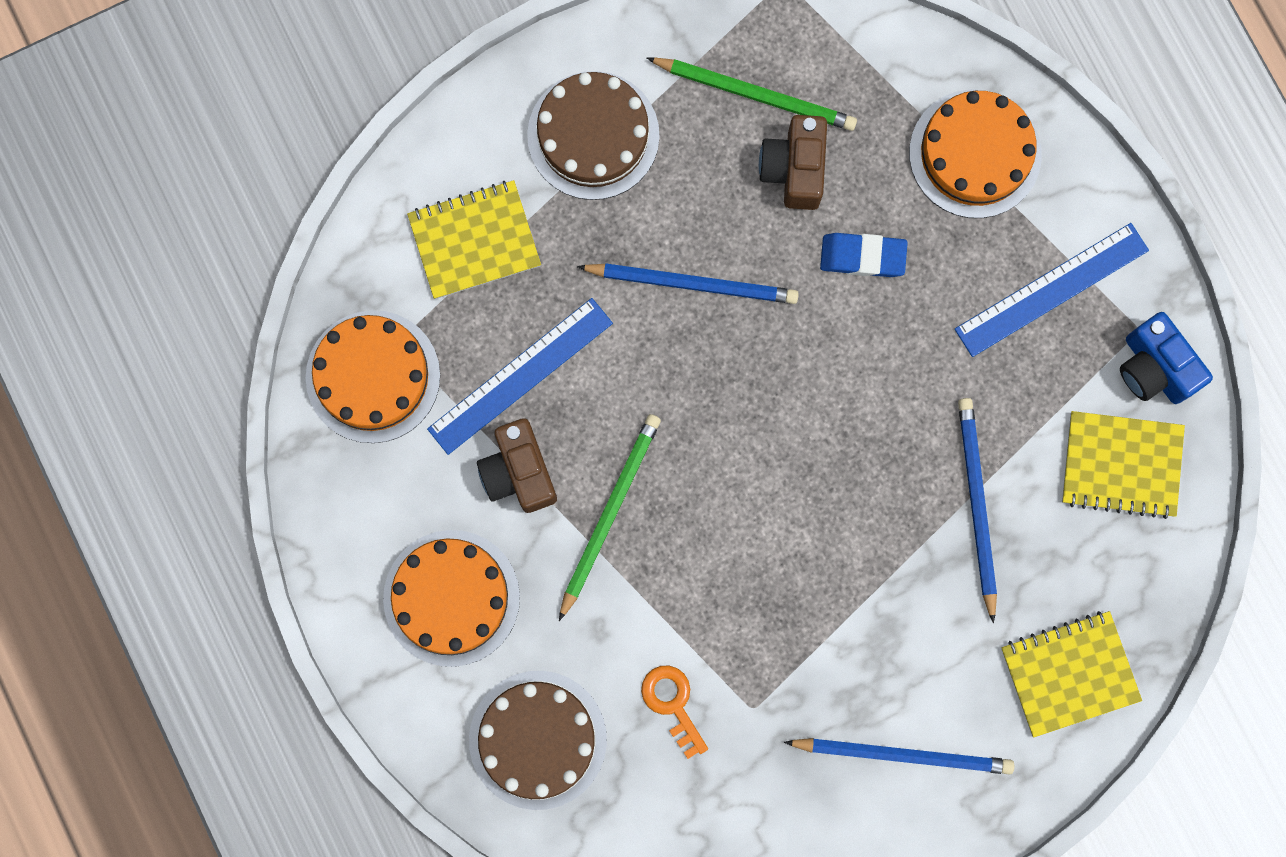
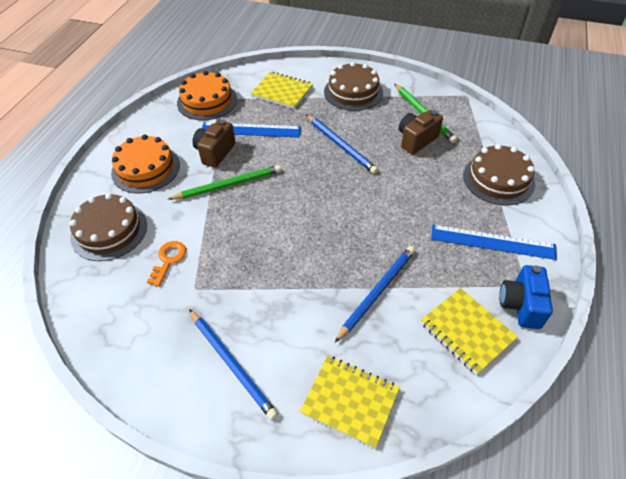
camera: 45 degrees right, 30 degrees down
(862, 256) = (416, 179): blue eraser -> none
(975, 153) = (498, 179): orange cake -> brown cake

